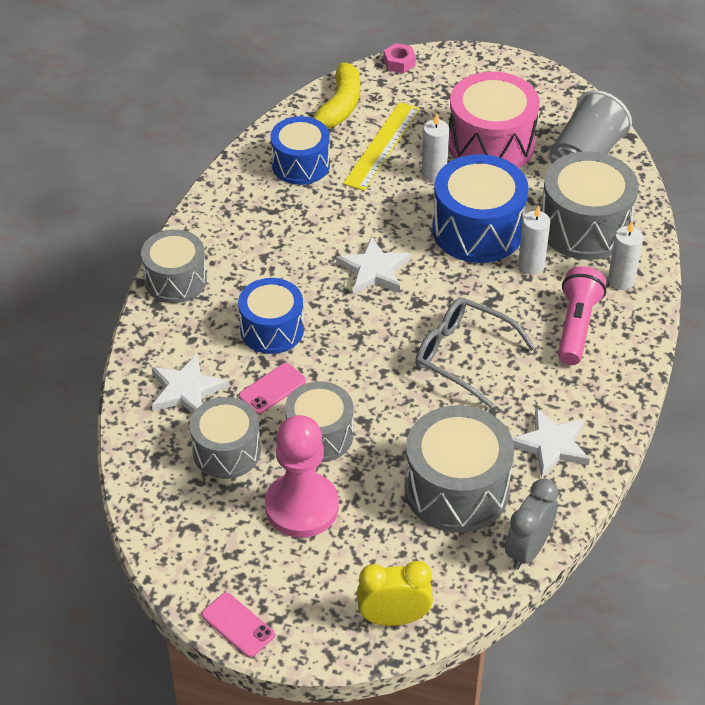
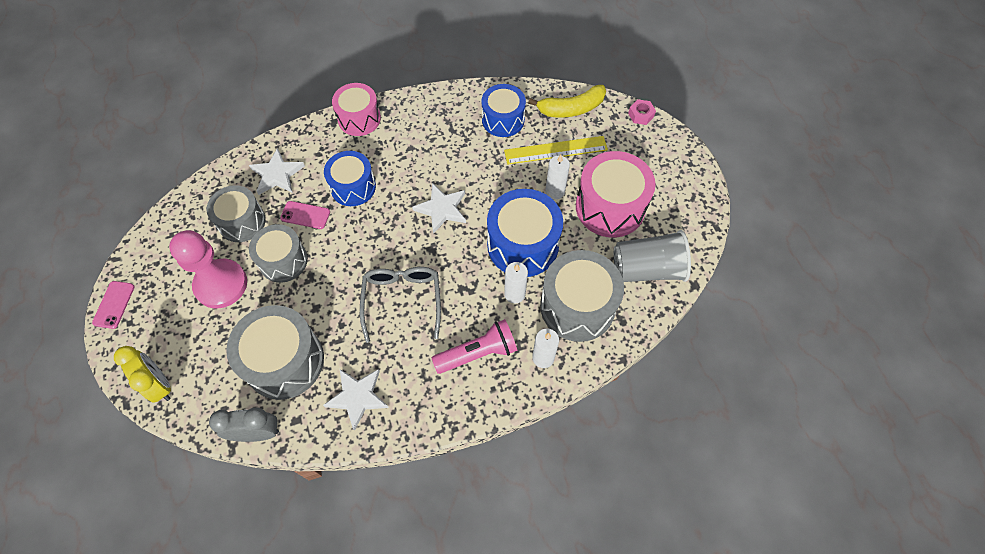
camera: 55 degrees right, 15 degrees up
(175, 280) = (359, 119): grey drum -> pink drum

